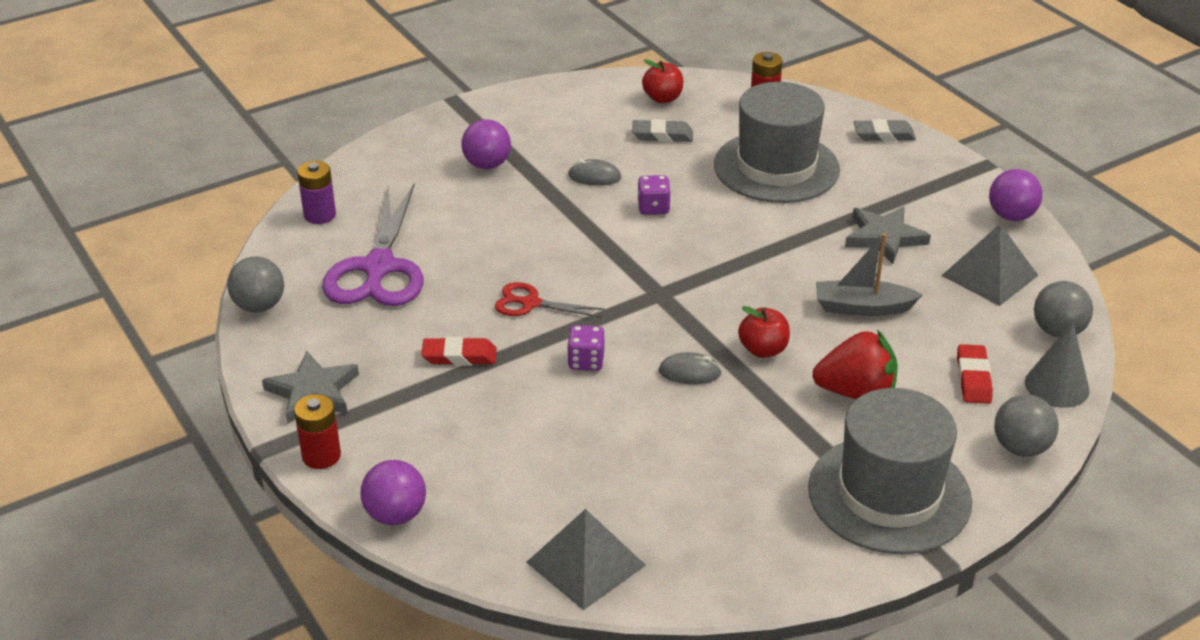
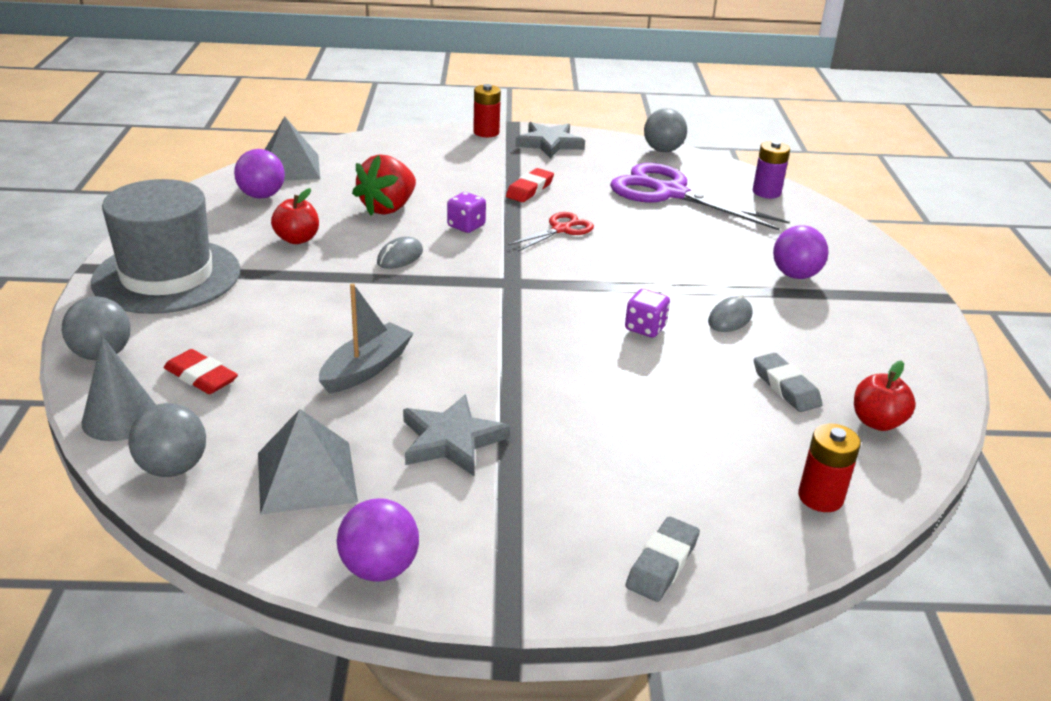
camera: 120 degrees right, 5 degrees down
(396, 515) = (408, 136): purple ball -> purple ball (262, 196)
(662, 135) = (785, 387): grey eraser -> grey eraser turned 60 degrees counterclockwise
(763, 350) = (382, 296): red apple -> red apple (297, 239)
(776, 167) = (656, 434): grey hat -> none
(856, 392) = (275, 313): red strawberry -> red strawberry (388, 208)

